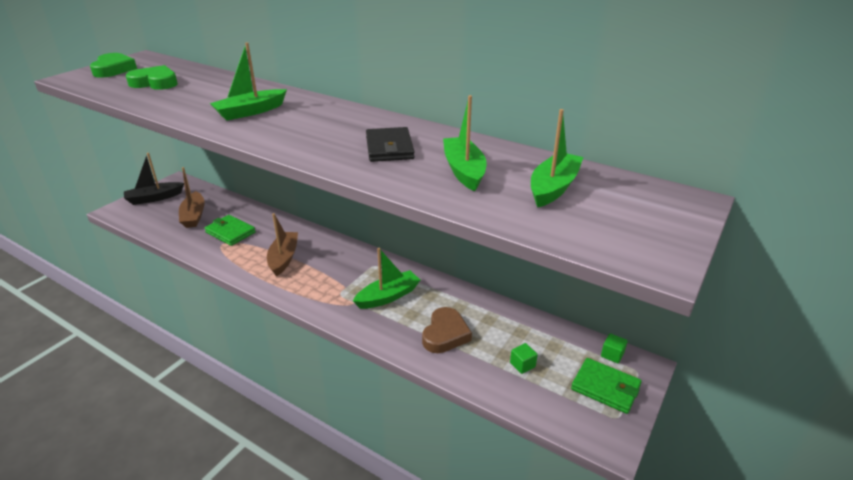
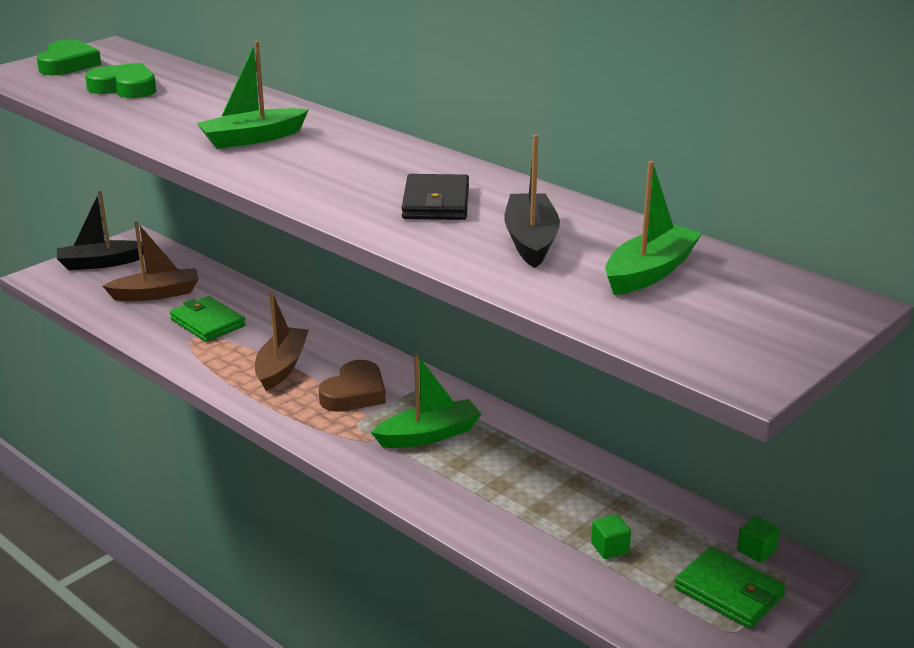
camera: 10 degrees right, 5 degrees down
(194, 216) = (156, 294): brown boat -> brown boat turned 105 degrees counterclockwise
(445, 334) = (503, 495): brown heart -> brown heart (354, 393)
(464, 171) = (530, 240): green boat -> black boat

